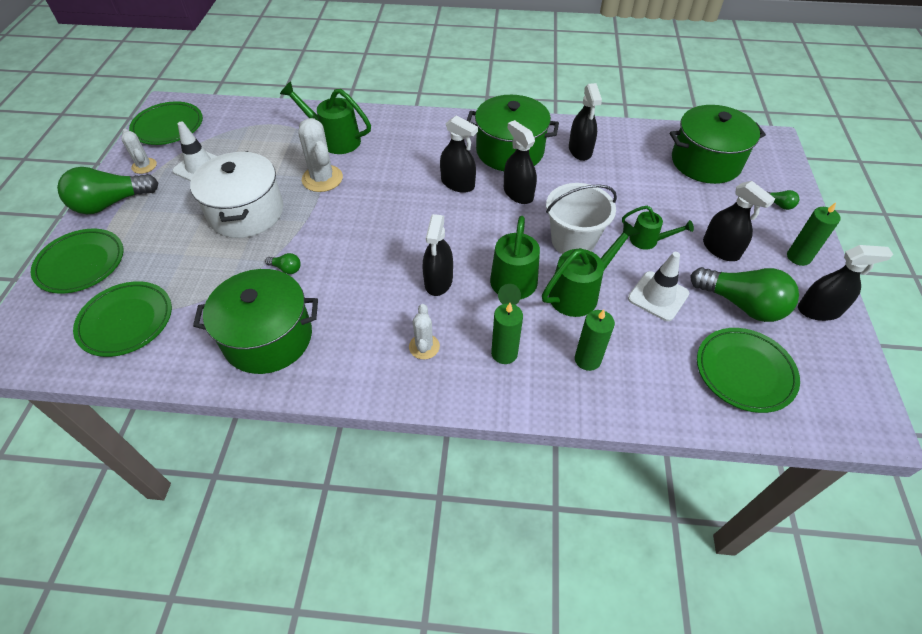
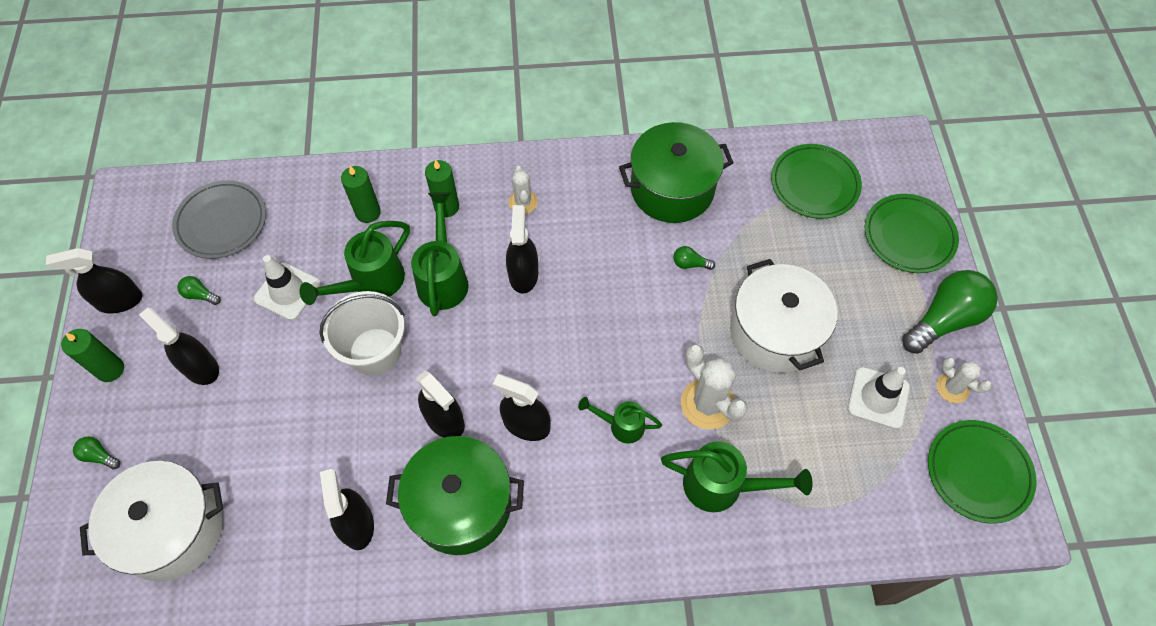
camera: 170 degrees right, 10 degrees up
(648, 241) = (284, 366): green watering can -> green watering can (621, 425)
(705, 162) = (173, 529): green pot -> white pot
(741, 304) = (200, 295): green light bulb -> green light bulb, size x0.42
(744, 372) = (222, 222): green plate -> grey plate

